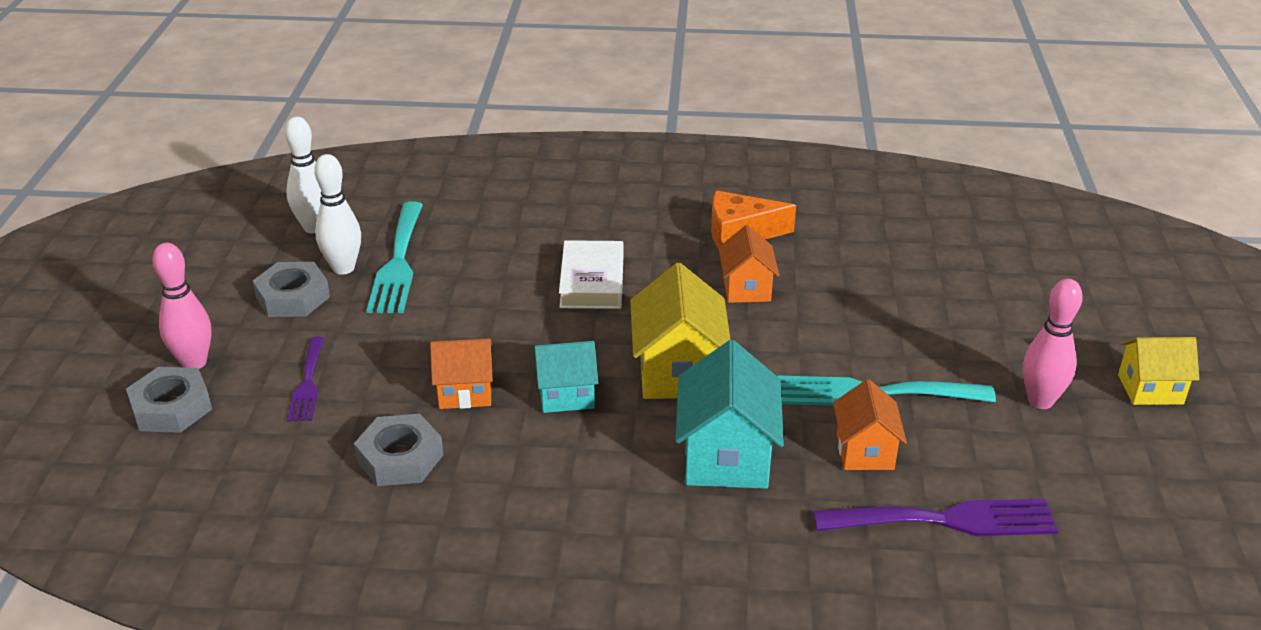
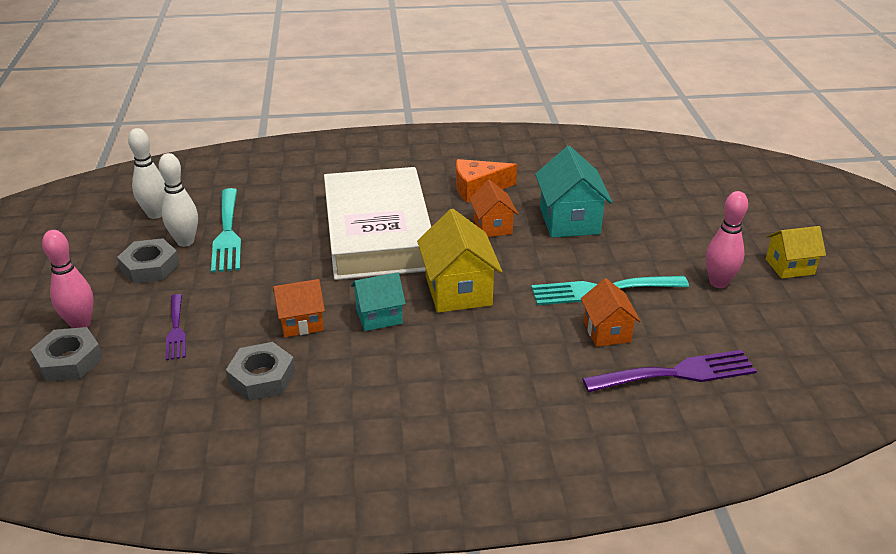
camera: 10 degrees left, 0 degrees up
(592, 281) = (378, 233): white book -> white book, size x2.13
(726, 457) = (509, 347): turquoise house -> turquoise house (569, 221)

